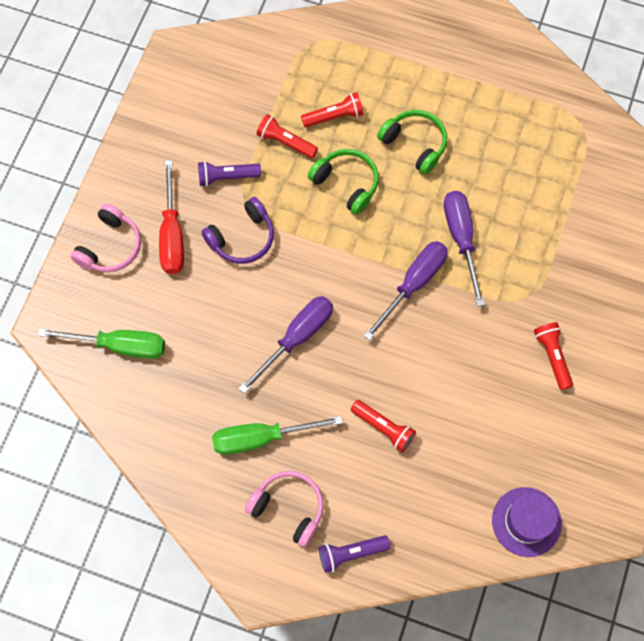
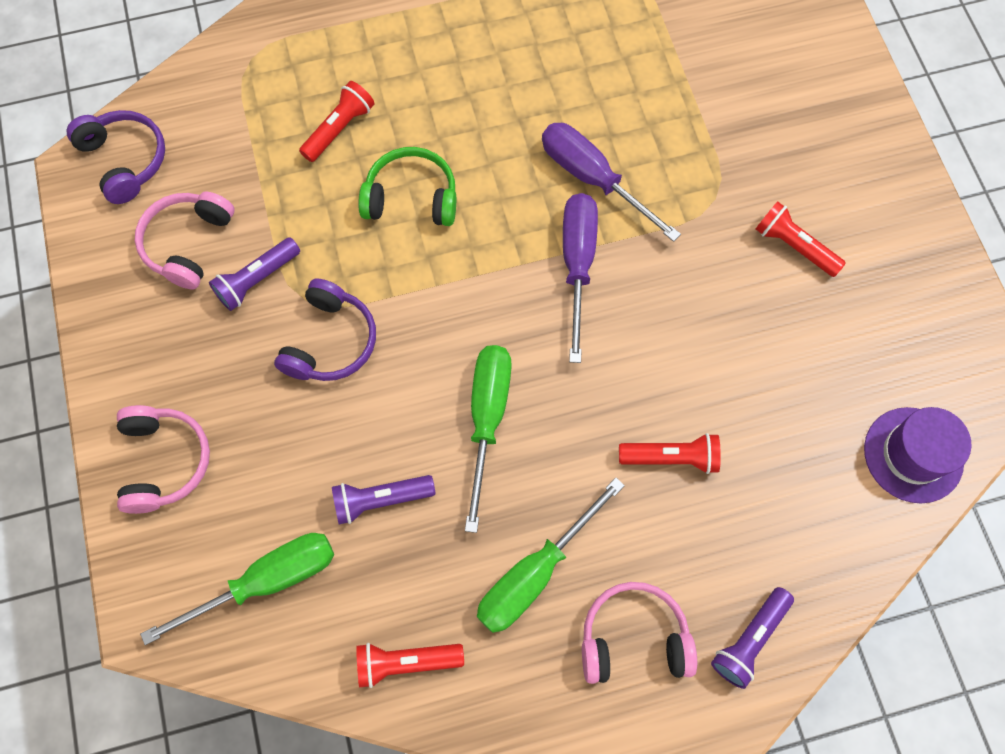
camera: 35 degrees left, 0 degrees up
(172, 234) = (236, 394): red screwdriver -> none
(202, 61) = (125, 160): none -> purple headphones
(204, 132) = (188, 243): none -> pink headphones
(208, 343) = (380, 500): none -> purple flashlight
(285, 142) = (301, 194): red flashlight -> red flashlight (406, 662)
(296, 338) = (487, 419): purple screwdriver -> green screwdriver
(415, 144) = (458, 104): green headphones -> none

